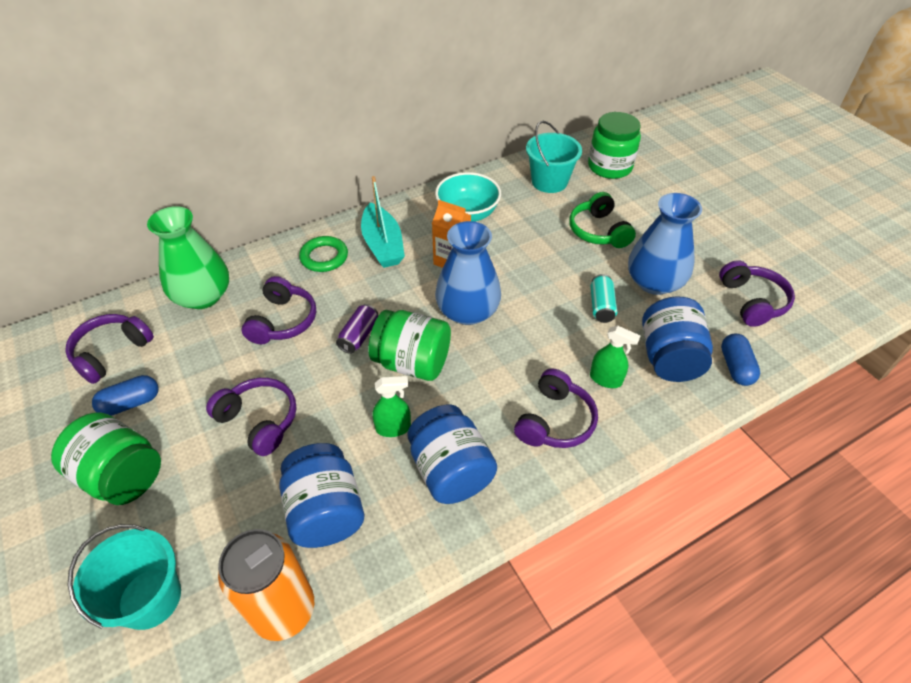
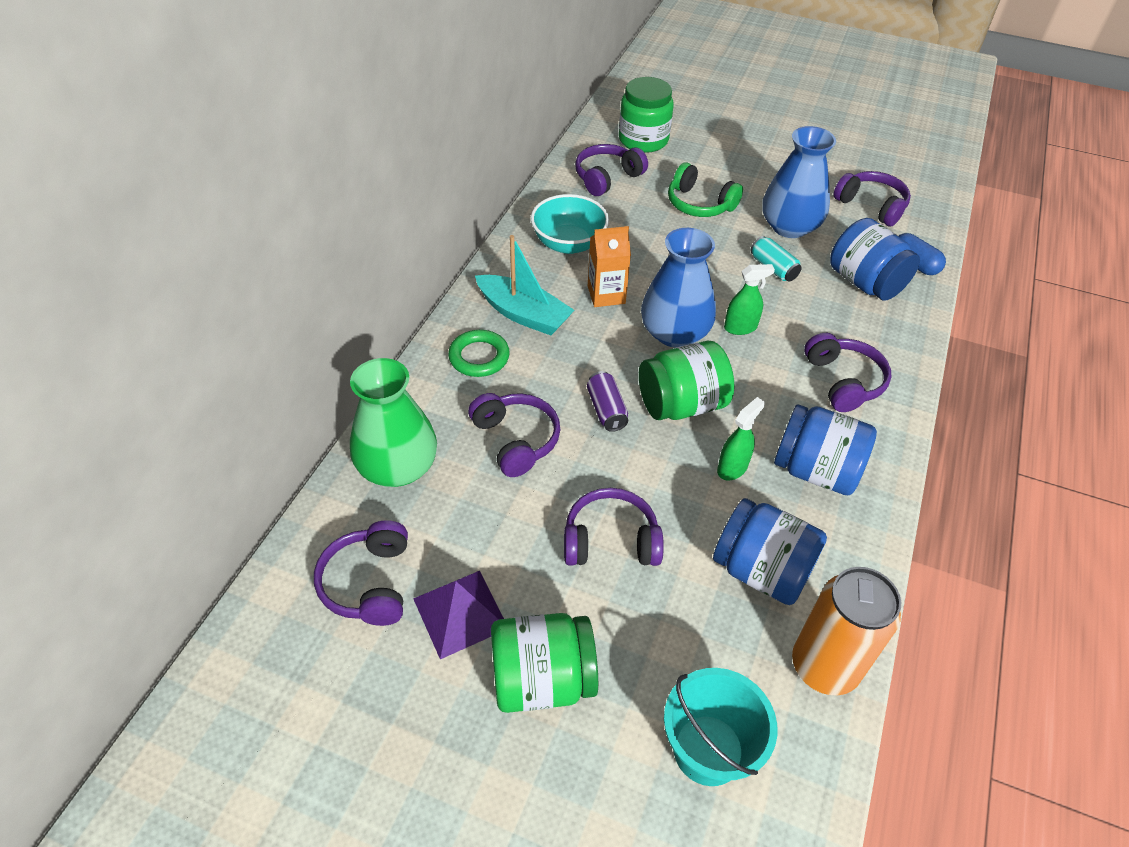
camera: 40 degrees left, 0 degrees up
(131, 403) = (460, 613): blue capsule -> purple pyramid
(549, 181) = (607, 178): turquoise bucket -> purple headphones
(606, 379) = (841, 326): green spray bottle -> green spray bottle (740, 327)

